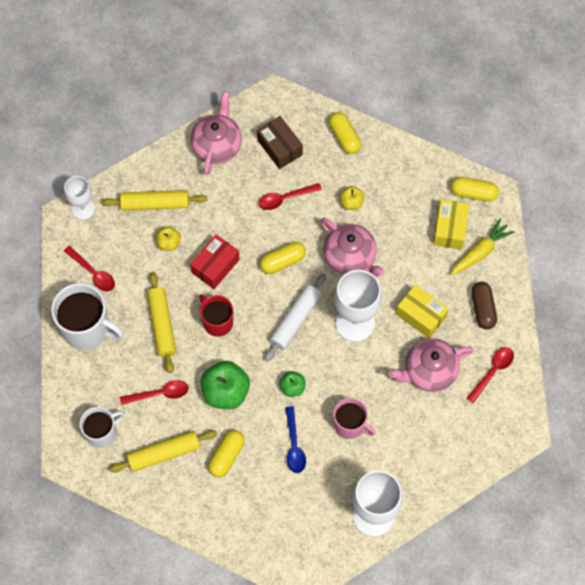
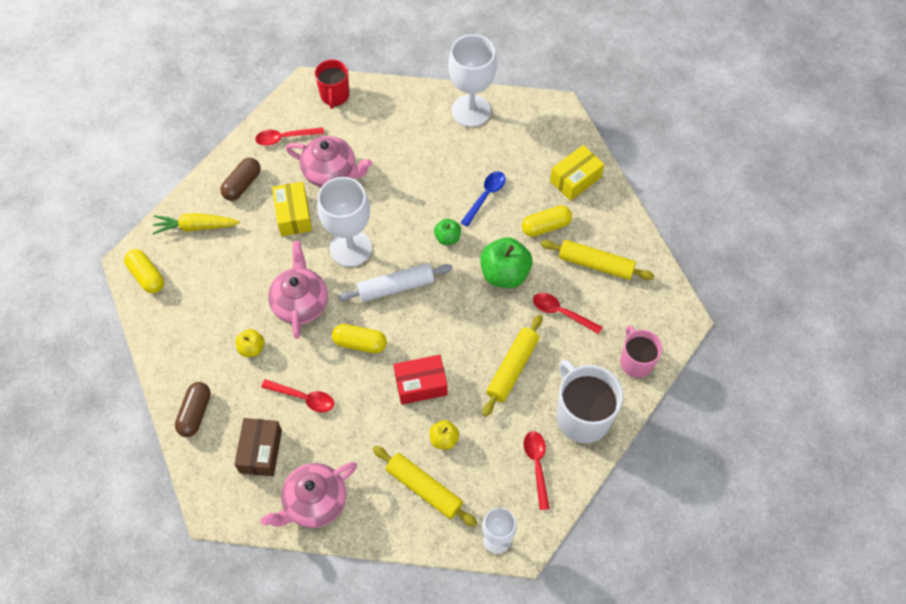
camera: 140 degrees left, 5 degrees down
(102, 433) = (636, 317): white mug -> none
(217, 322) = (462, 334): red mug -> red mug (334, 95)
(344, 137) = (195, 413): yellow capsule -> brown capsule
(350, 425) = (429, 179): pink mug -> pink mug (636, 361)
(450, 229) = (198, 262): yellow box -> yellow box (575, 179)

